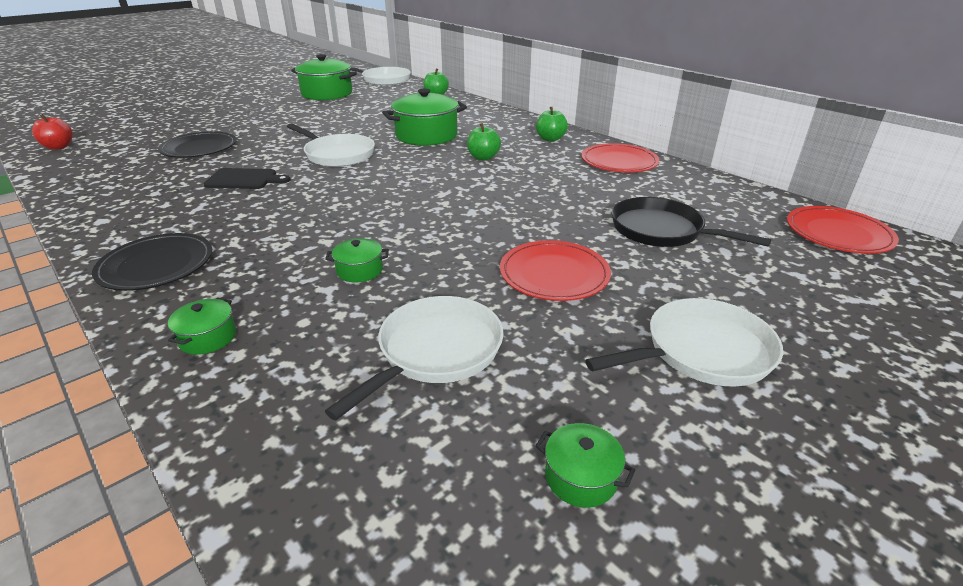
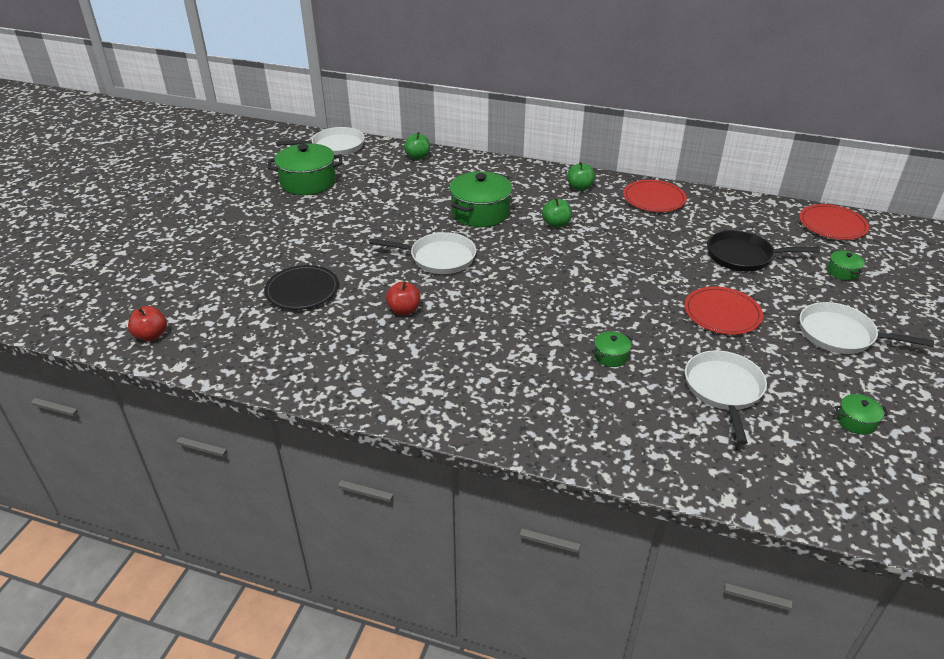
camera: 30 degrees left, 5 degrees up
(156, 265) = (472, 407): black plate -> none
(208, 337) = (592, 437): green pot -> green pot (842, 272)
(244, 179) = (404, 310): black cutting board -> red apple
(702, 352) = (841, 335): white pan -> white pan turned 105 degrees counterclockwise

